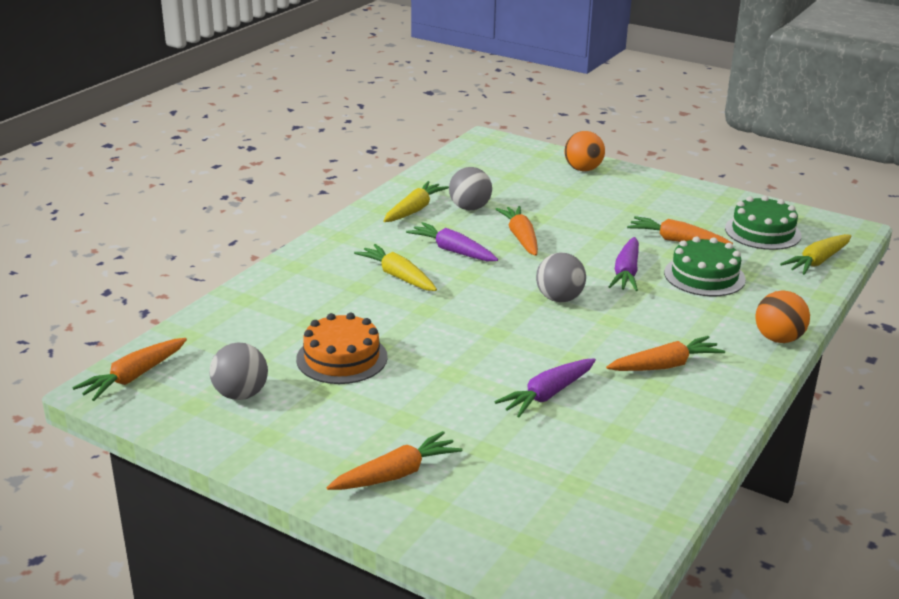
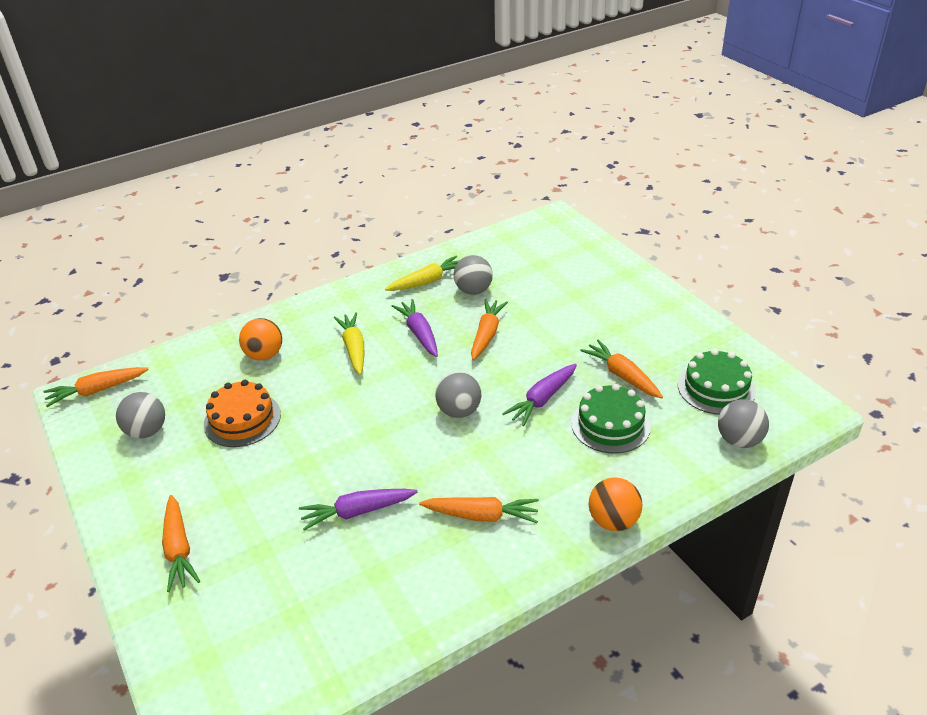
camera: 30 degrees right, 10 degrees up
(396, 474) = (179, 549): orange carrot -> orange carrot turned 75 degrees clockwise
(583, 169) = (609, 270): orange ball -> orange ball (264, 355)
(817, 261) = (739, 440): yellow carrot -> grey ball

